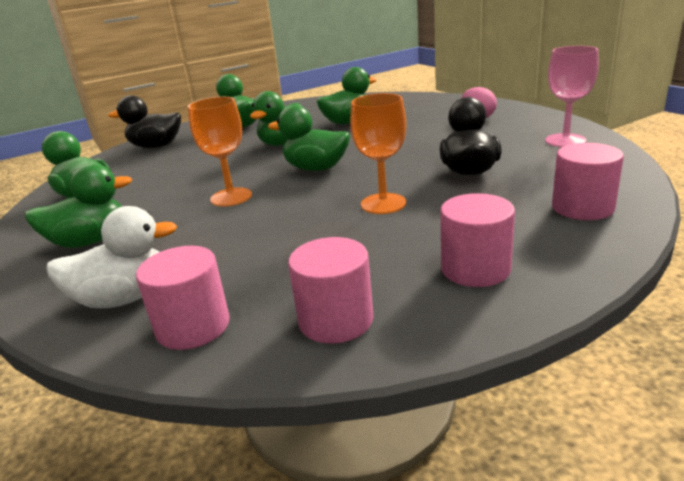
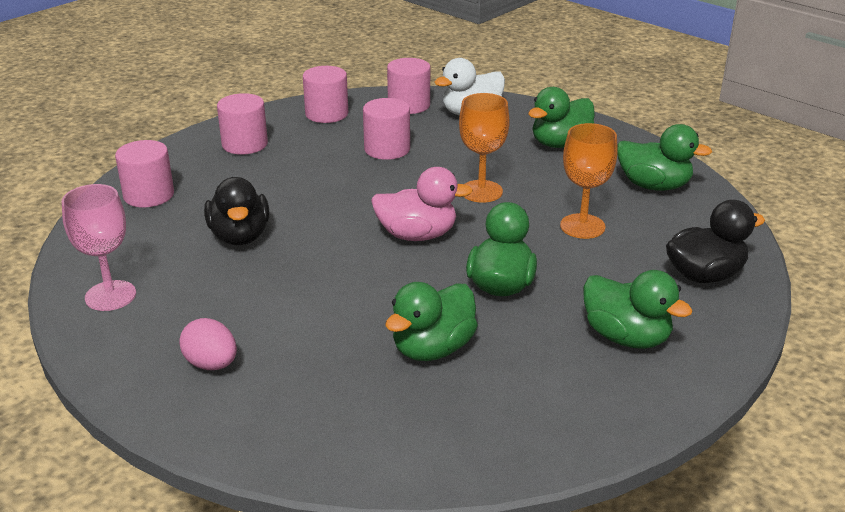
camera: 160 degrees right, 5 degrees up
(285, 247) = (387, 149): none -> pink cylinder
(316, 168) = (417, 235): green duck -> pink duck
(383, 204) = (322, 191): orange goblet -> orange goblet (582, 226)

